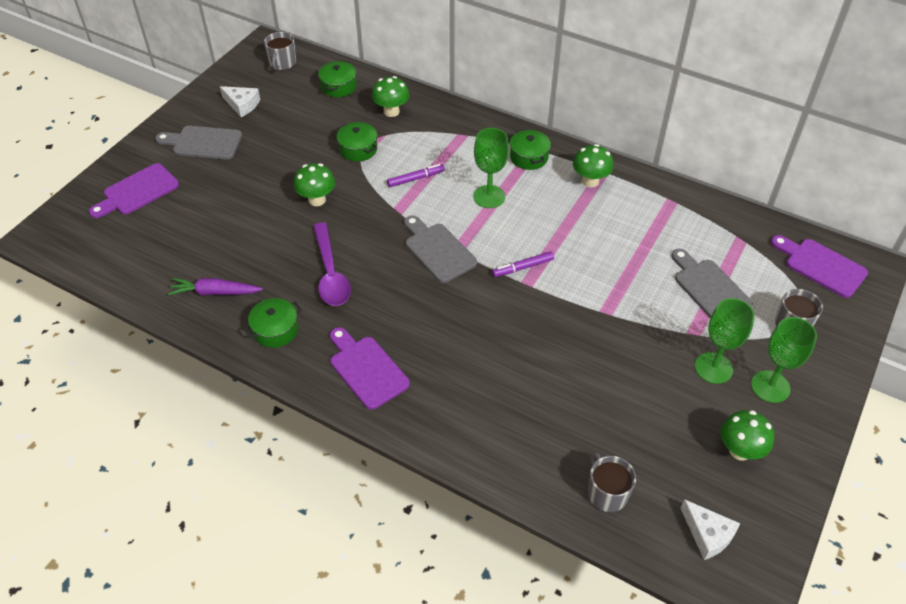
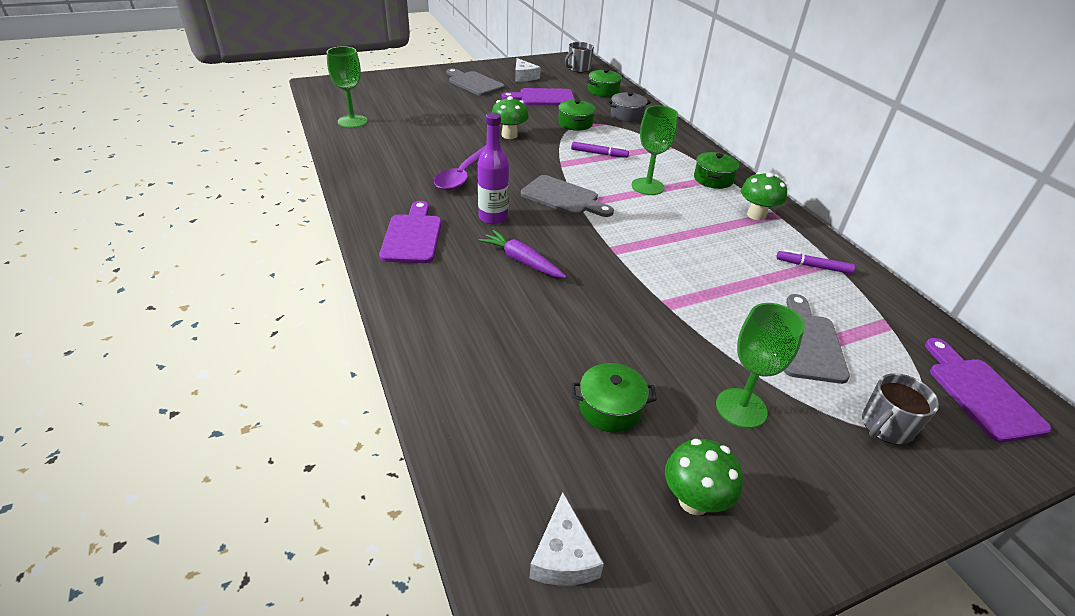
camera: 35 degrees right, 10 degrees down
(137, 191) = (402, 88): purple cutting board -> purple cutting board (543, 98)
(215, 292) = (375, 149): purple carrot -> purple carrot (522, 261)
(275, 330) = (383, 184): green pot -> green pot (610, 408)
(391, 111) = (627, 115): green mushroom -> grey pot
(407, 308) = (493, 217): none -> purple bottle
(438, 250) = (563, 197): grey cutting board -> grey cutting board turned 120 degrees clockwise
(523, 267) = (623, 239): purple marker -> purple marker (813, 266)
(607, 493) = (498, 440): grey mug -> none
(770, 386) = (798, 464): green goblet -> green goblet (352, 121)

